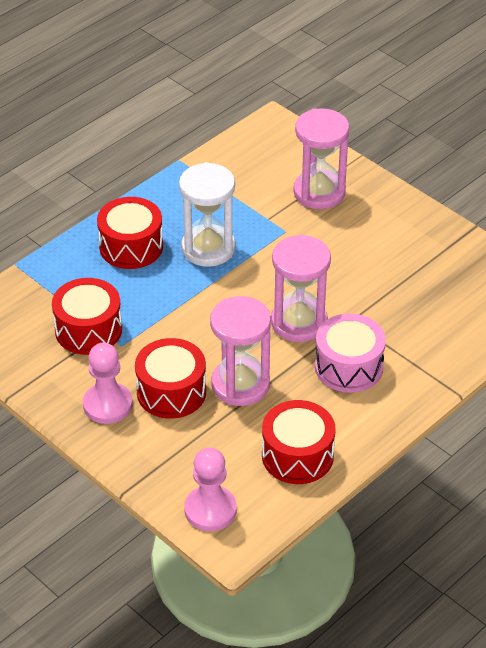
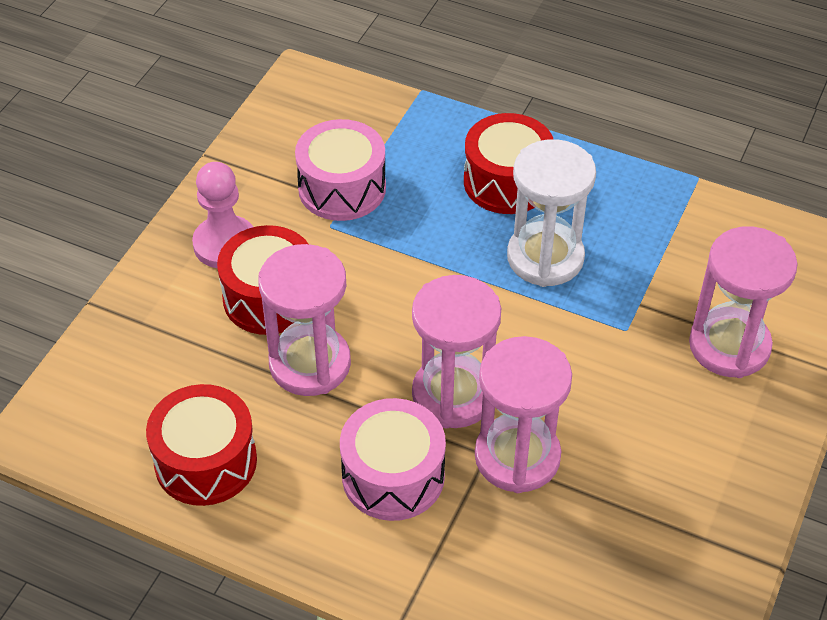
camera: 70 degrees right, 5 degrees up
(88, 330) = (342, 188): red drum -> pink drum
(210, 510) = (85, 395): pink pawn -> none
(359, 307) = (517, 457): none -> pink hourglass

